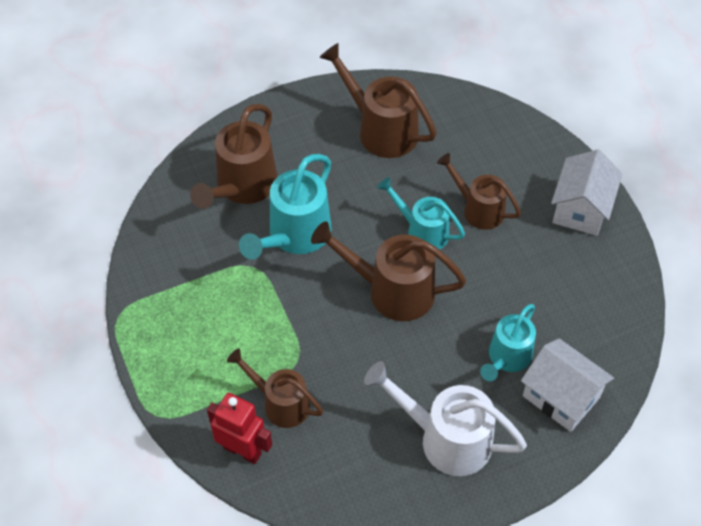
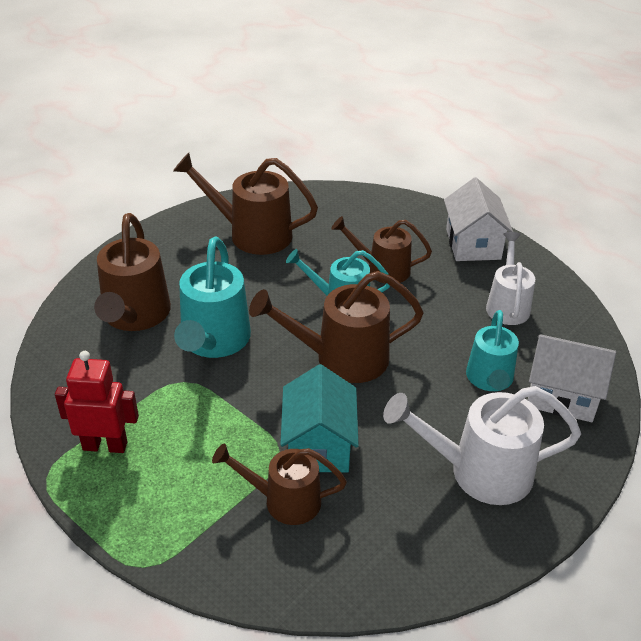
camera: 25 degrees left, 15 degrees down
(242, 450) = (267, 565): red robot -> red robot (105, 445)
(331, 365) = (319, 445): none -> turquoise house
(571, 287) = (507, 304): none -> white watering can

